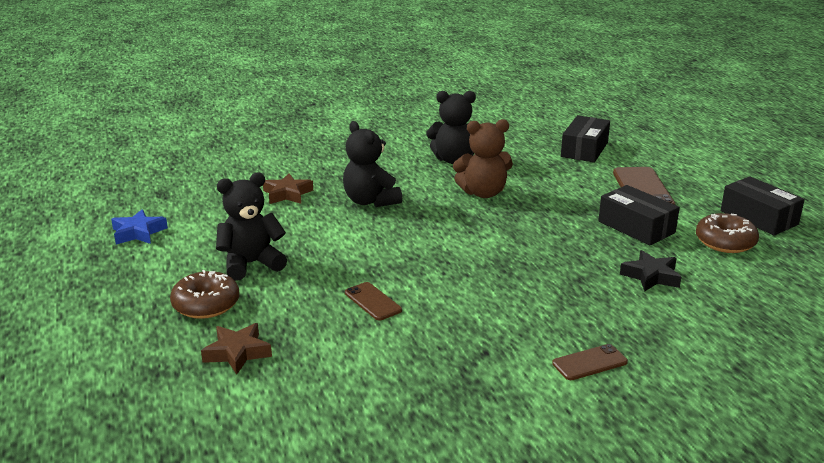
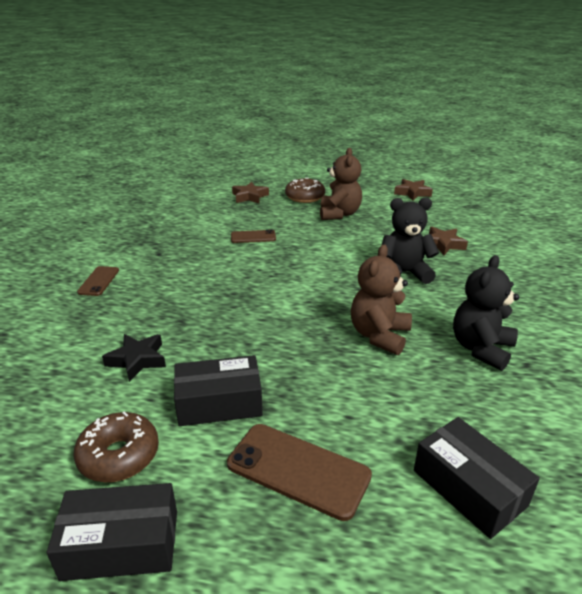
camera: 120 degrees right, 5 degrees up
(138, 233) = (412, 193): blue star -> brown star
(251, 264) = (339, 214): black teddy bear -> brown teddy bear

